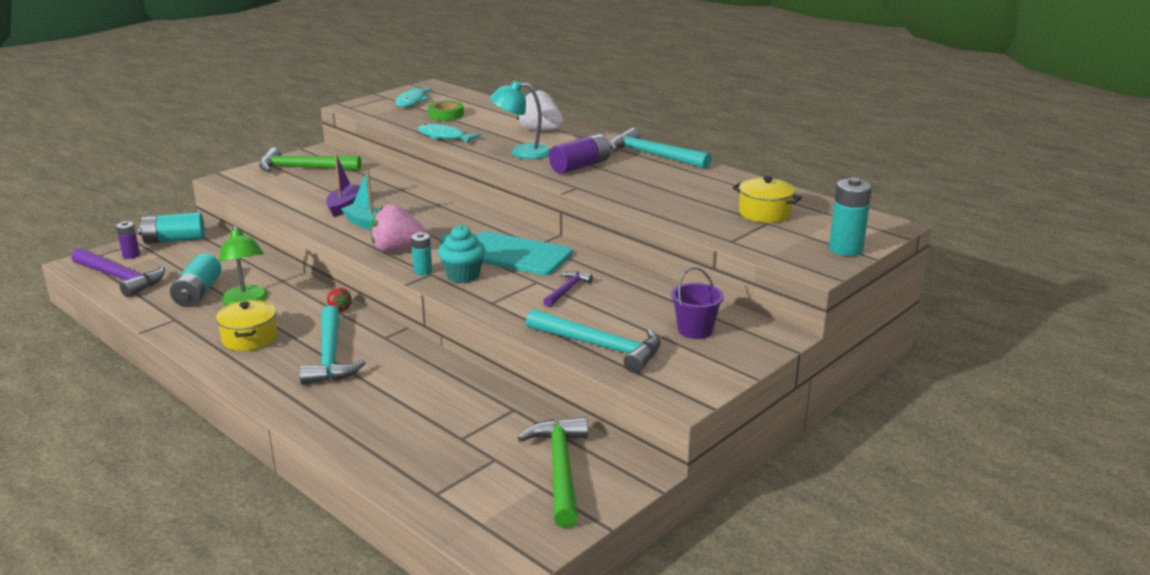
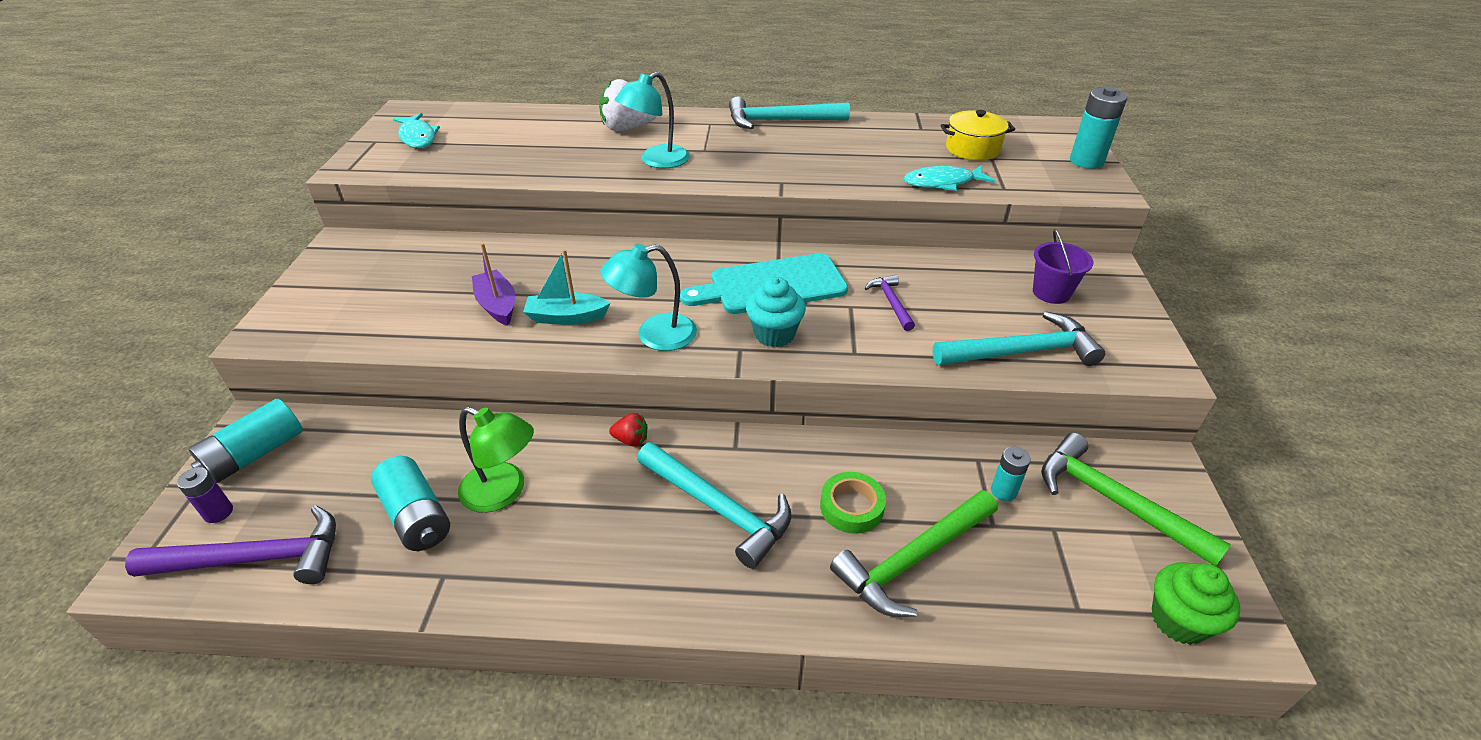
camera: 40 degrees left, 15 degrees up
(249, 338) = (588, 542): yellow pot -> none
(302, 168) = (355, 274): green hammer -> green hammer (912, 560)
(397, 249) = (654, 335): pink strawberry -> turquoise lamp
(423, 271) = (727, 349): turquoise battery -> turquoise battery (1003, 491)
(444, 137) = (539, 170): turquoise fish -> turquoise fish (942, 183)
(446, 115) = (491, 142): green tape -> green tape (851, 507)
(484, 531) = (1178, 620): none -> green cupcake
(580, 166) = (741, 157): purple battery -> none

